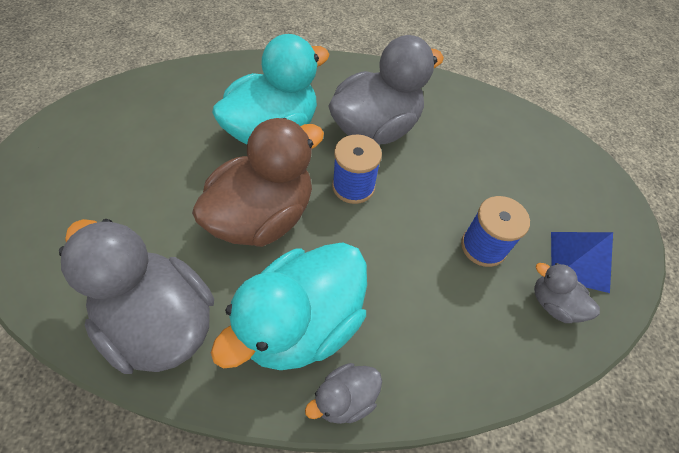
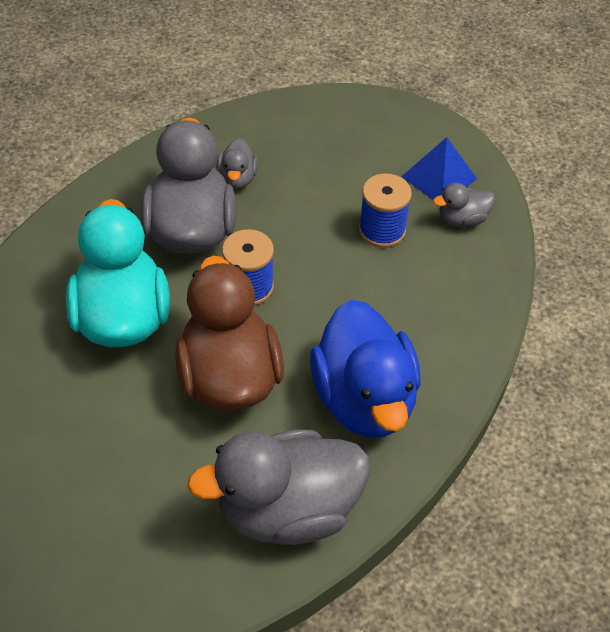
camera: 55 degrees left, 5 degrees down
(302, 323) = (364, 399): turquoise duck -> blue duck
(345, 398) = (448, 401): grey duck -> grey duck (237, 178)

